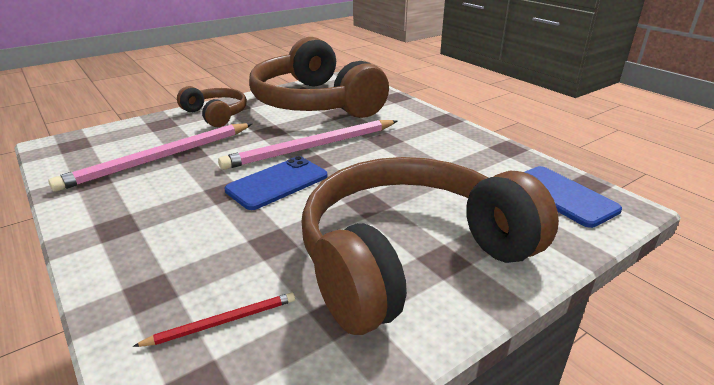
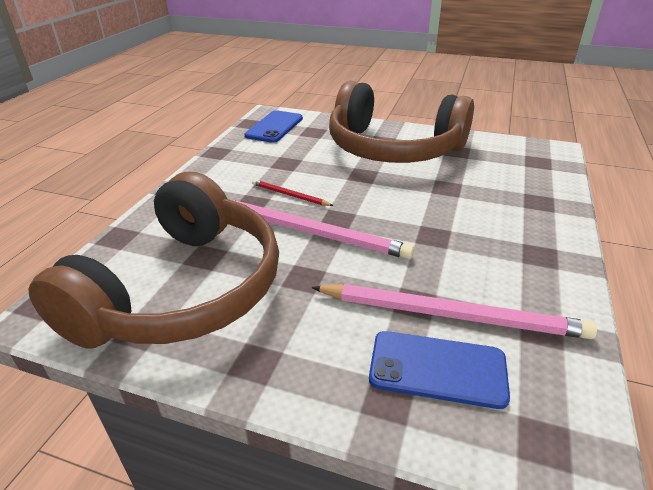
camera: 125 degrees left, 5 degrees up
(216, 114) = (303, 360): brown headphones -> none
(222, 322) = (510, 172): red pencil -> red pencil (289, 195)
(277, 183) = (388, 218): blue phone -> blue phone (437, 369)

